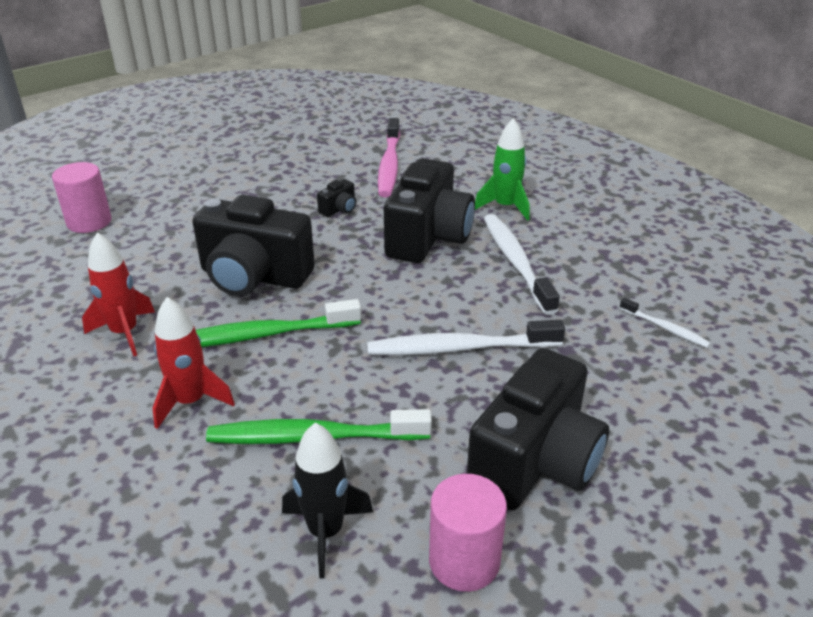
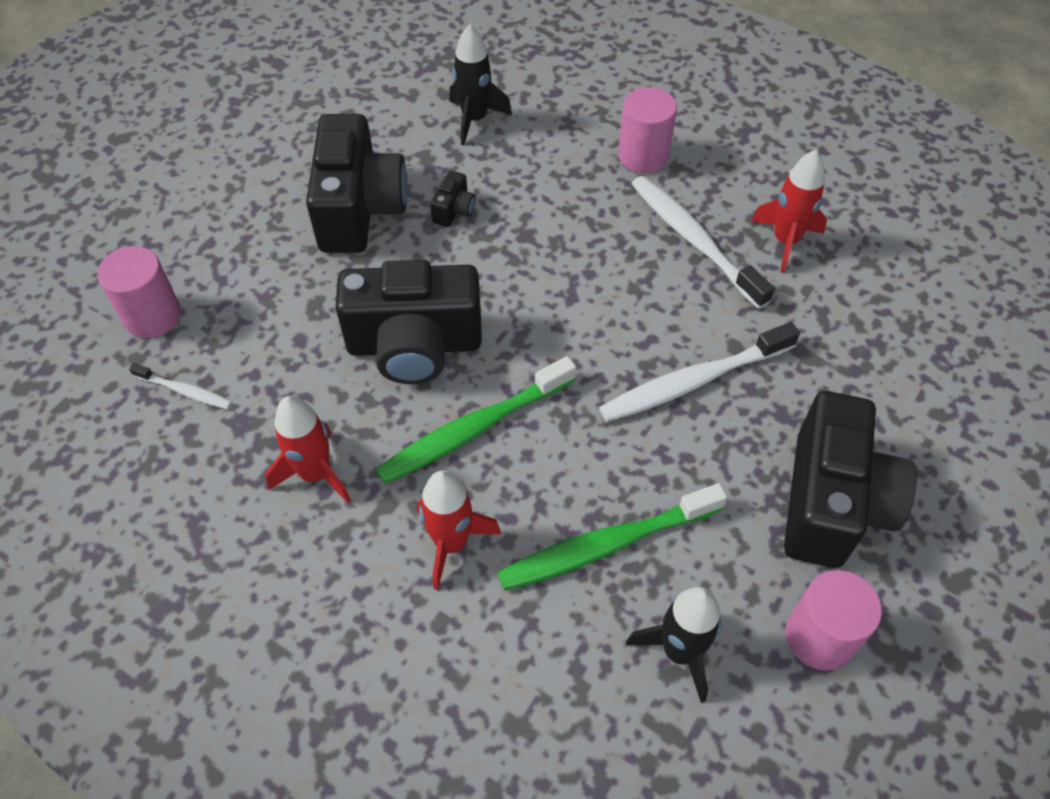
camera: 20 degrees left, 20 degrees up
(389, 165) = (475, 119): pink toothbrush -> black rocket
(428, 237) = (581, 228): black camera -> black camera (359, 209)
(505, 207) = (643, 156): green rocket -> pink cylinder
(595, 278) = (785, 241): none -> red rocket
(665, 328) = (882, 292): white toothbrush -> white toothbrush (185, 391)

